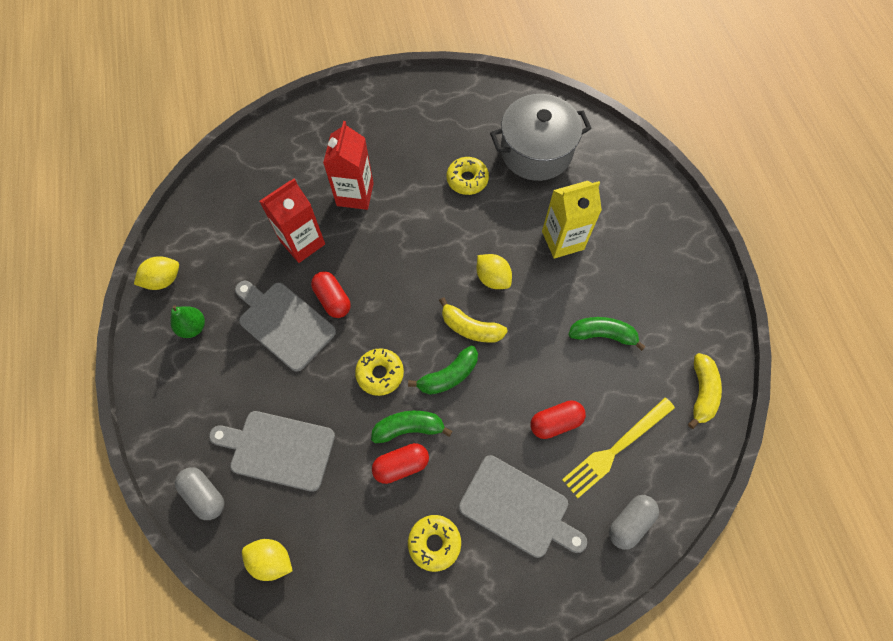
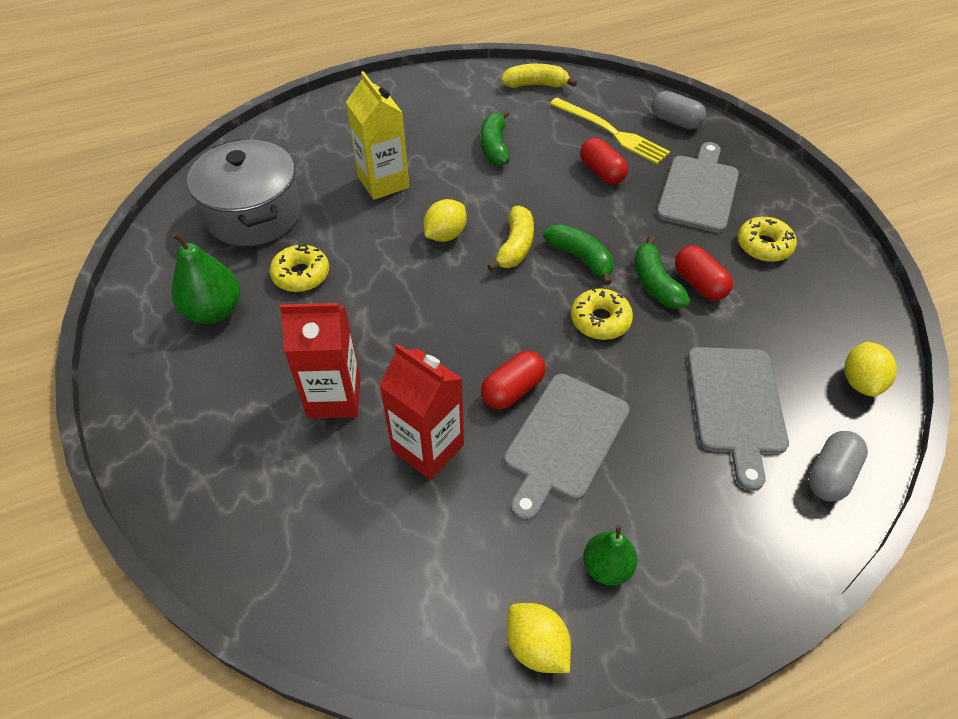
camera: 100 degrees left, 15 degrees down
(443, 130) = (214, 311): none -> green pear

